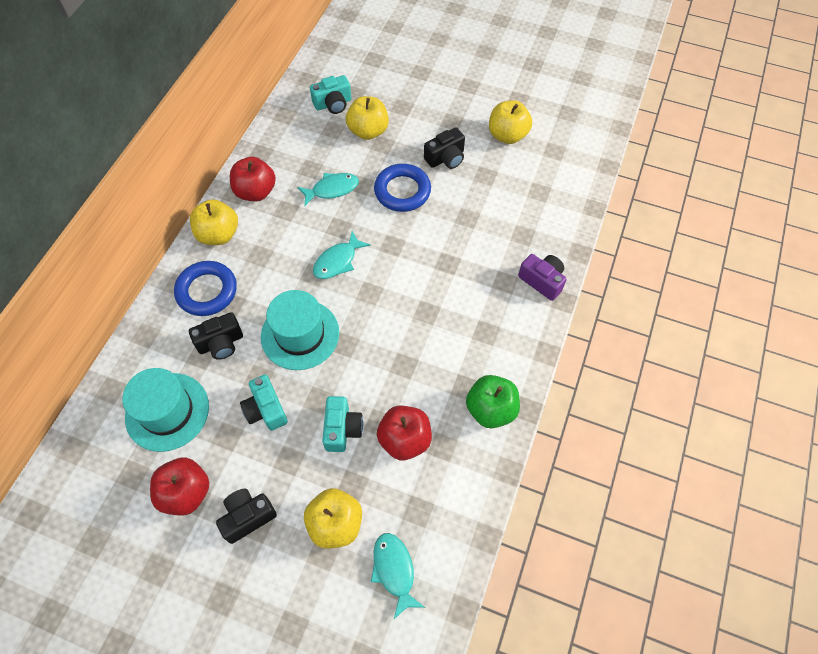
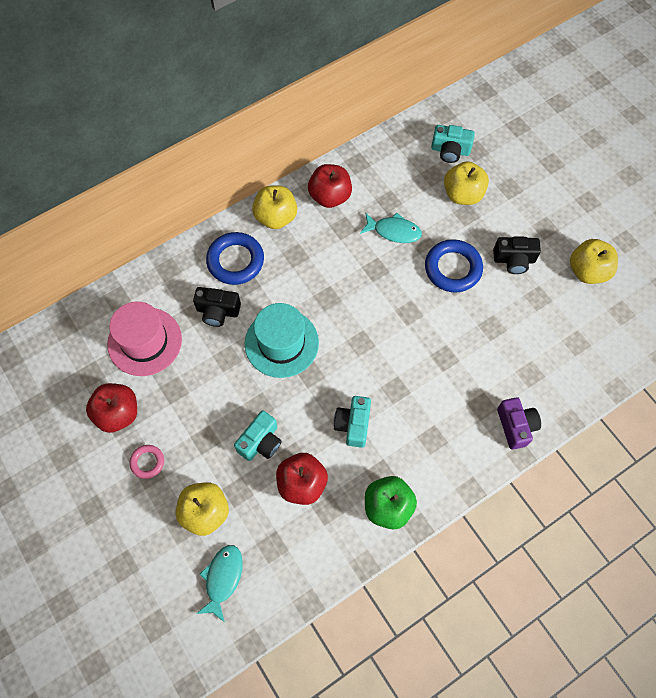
camera: 35 degrees right, 5 degrees up
(167, 411) = (144, 341): turquoise hat -> pink hat
(247, 517) = (147, 462): black camera -> pink ring
(266, 409) = (215, 388): turquoise camera -> turquoise camera (353, 425)
(337, 261) = (354, 299): turquoise fish -> none

